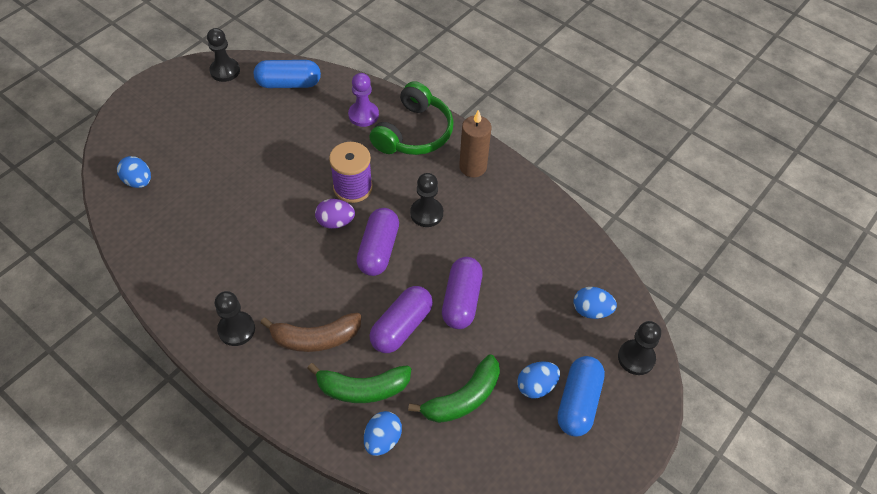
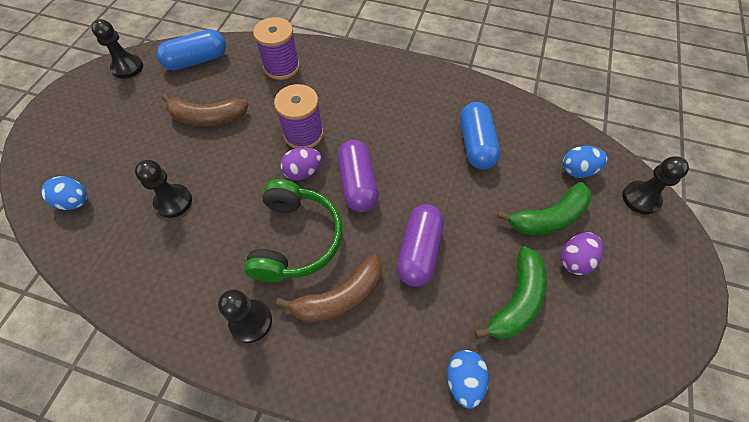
camera: 20 degrees left, 5 degrees up
(275, 143) = (207, 118): none -> brown banana
(362, 388) = (414, 332): green banana -> green banana (548, 217)
(363, 115) = (282, 67): purple pawn -> purple spool
(414, 133) = (336, 68): green headphones -> green headphones (296, 239)
(426, 213) = (385, 134): black pawn -> black pawn (173, 202)
(461, 300) = (460, 203): purple capsule -> none
(473, 167) = (404, 81): brown candle -> none
(536, 386) = (574, 260): blue egg -> purple egg
(578, 402) = (619, 260): blue capsule -> blue capsule (476, 144)

